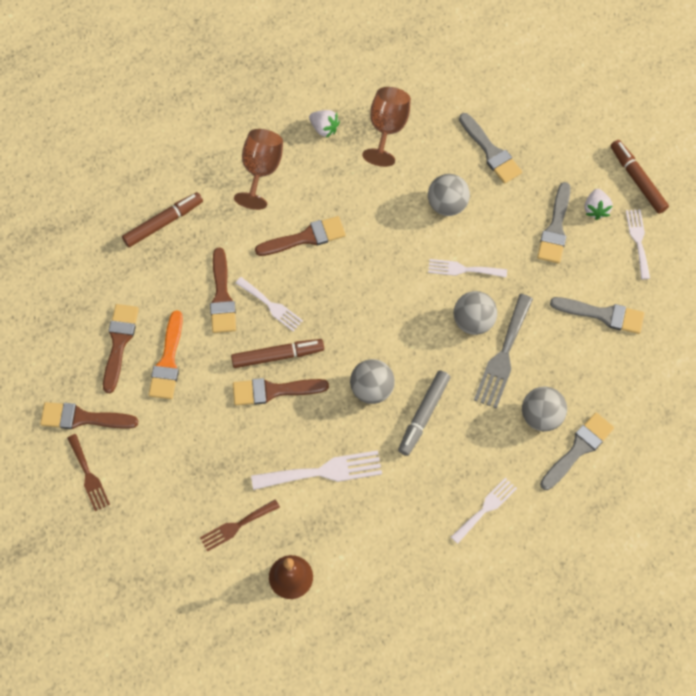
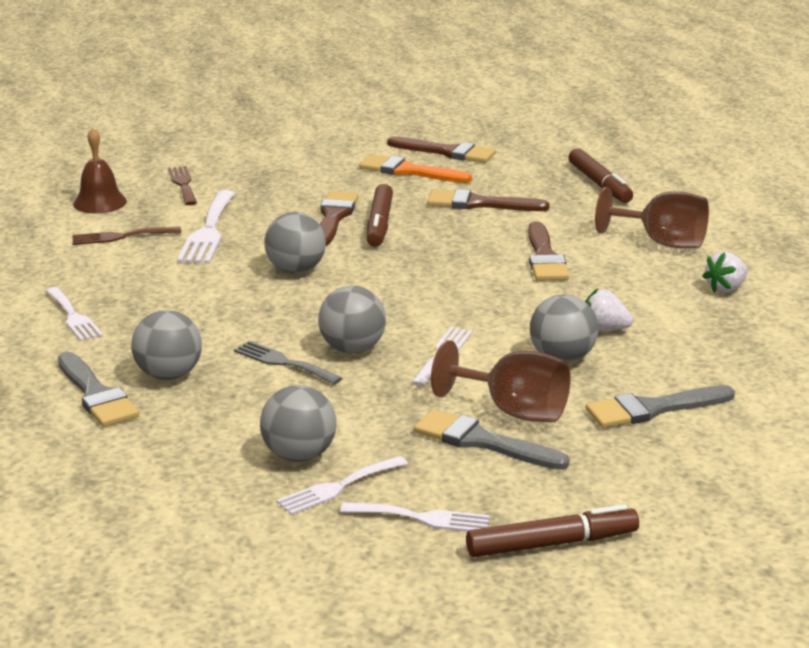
camera: 105 degrees right, 40 degrees down
(83, 418) = (366, 131): brown brush -> none
(88, 475) = (298, 129): brown fork -> brown fork (121, 236)
(271, 306) = (452, 228): white fork -> white fork (338, 487)
(387, 129) = (716, 332): brown goblet -> brown goblet (513, 411)
(424, 415) = (235, 296): grey marker -> none
(503, 356) = (283, 362): grey fork -> grey fork, size x0.64
(596, 209) = (504, 487): white strawberry -> white strawberry (604, 329)
(602, 315) = (299, 455): grey brush -> grey ball

